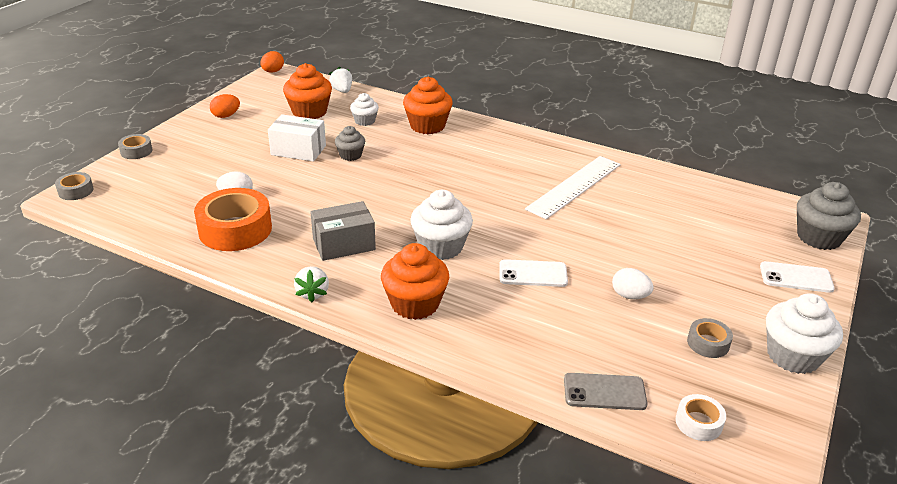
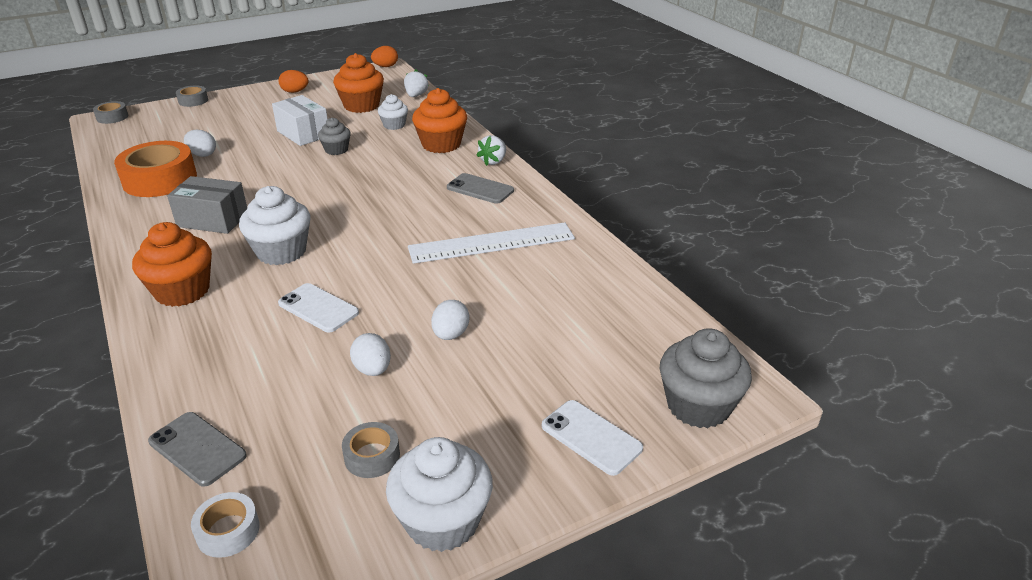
camera: 35 degrees right, 0 degrees up
(313, 293) = (128, 250): white strawberry -> white strawberry (493, 161)
(508, 151) = (480, 189): none -> grey phone
(640, 255) = (450, 334): none -> white egg

